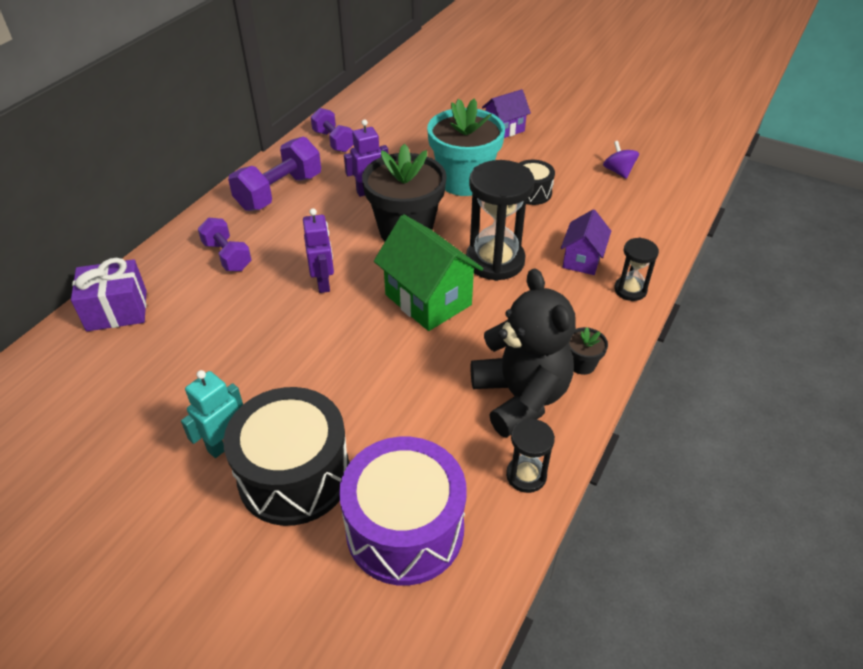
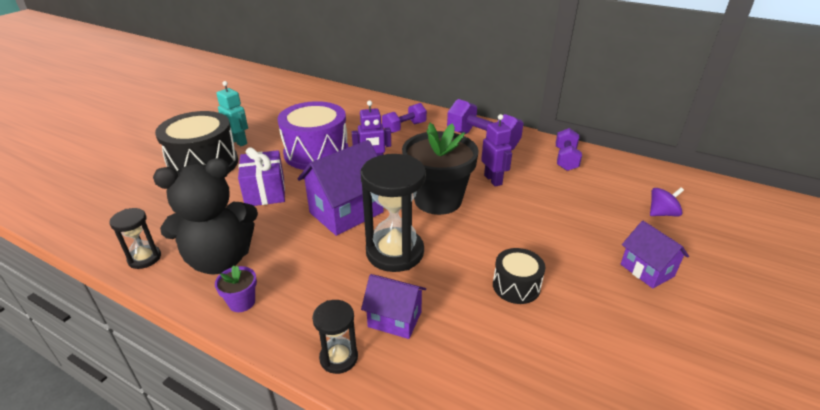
camera: 90 degrees right, 10 degrees down
(117, 310) = (356, 101): purple gift -> purple gift (265, 192)
(333, 141) = (565, 159): purple dumbbell -> purple dumbbell turned 45 degrees counterclockwise
(405, 529) = (139, 204): purple drum -> purple drum (316, 153)
(428, 300) = (346, 212): green house -> purple house
(464, 181) = (524, 235): turquoise flower pot -> none
(582, 364) = (242, 302): black flower pot -> purple flower pot
(618, 171) = (591, 382): purple spinning top -> purple spinning top (662, 213)

